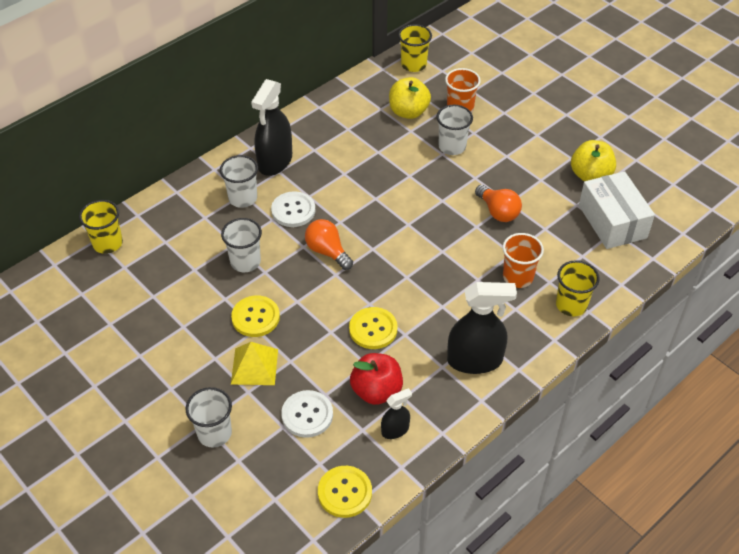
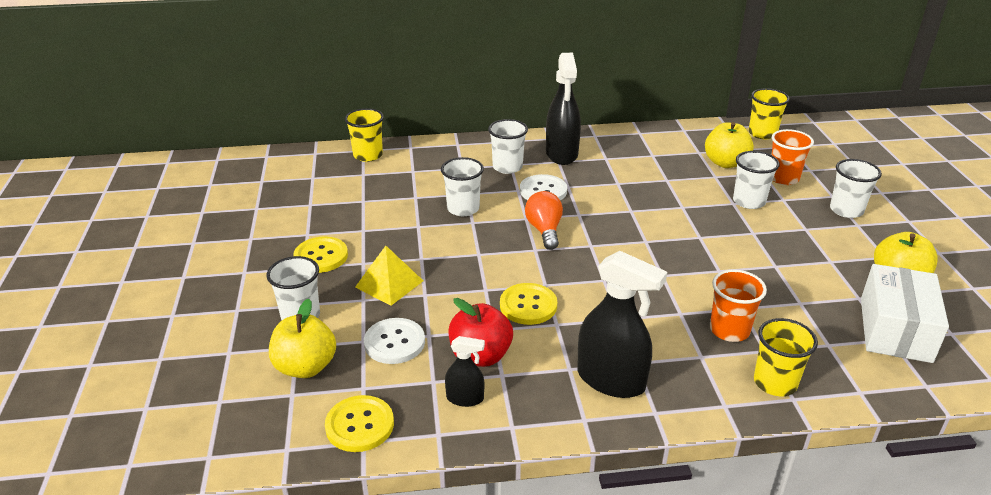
camera: 35 degrees right, 15 degrees down
(255, 317) = (429, 250): yellow button -> yellow button (321, 256)
(262, 472) = (305, 367): none -> yellow apple
(275, 161) = (561, 154): black spray bottle -> black spray bottle turned 60 degrees counterclockwise
(498, 212) = (755, 268): orange light bulb -> none
(521, 123) = (846, 210): none -> white cup

